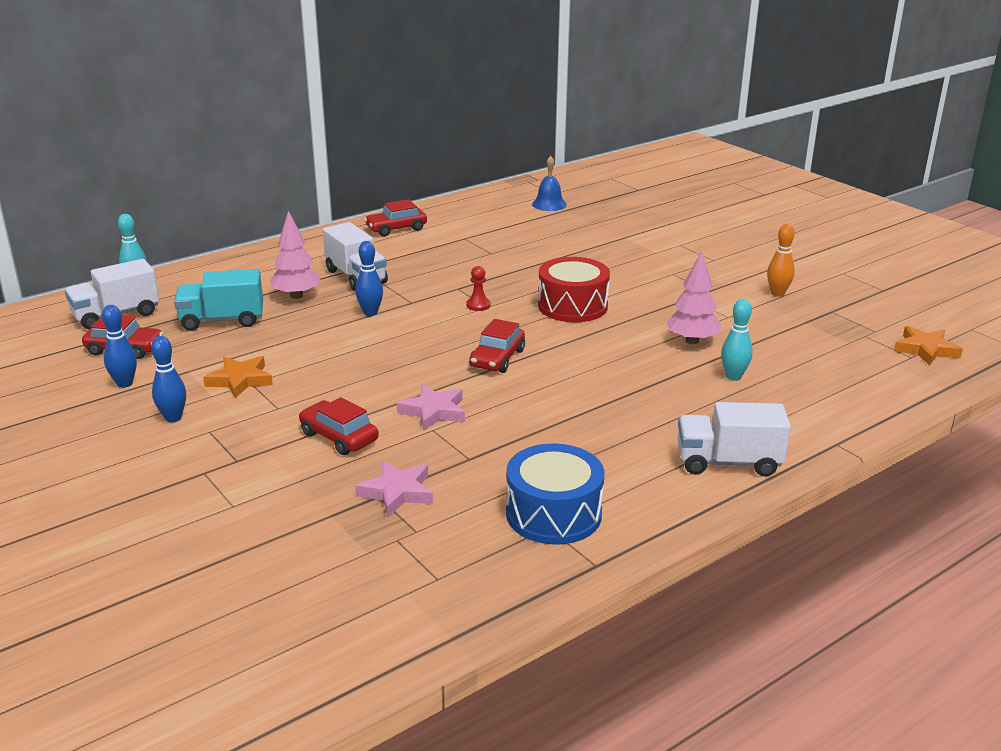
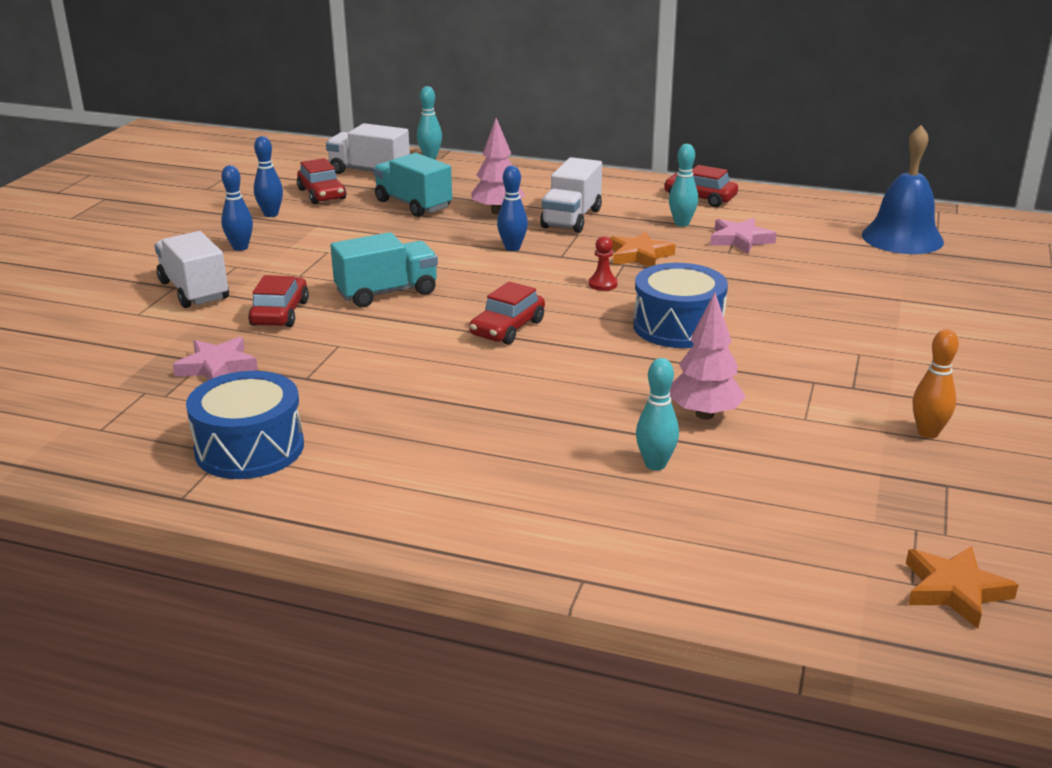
camera: 55 degrees right, 0 degrees up
(240, 380) = (325, 246): orange star -> orange star (639, 255)
(371, 382) = (387, 293): none -> turquoise truck
(426, 248) = (681, 223): none -> turquoise bowling pin
(434, 411) = (370, 335): pink star -> pink star (740, 240)
(497, 358) = (508, 328): red car -> red car turned 45 degrees counterclockwise
(549, 204) = (902, 238): blue bell -> blue bell, size x1.68
(572, 306) = (678, 326): red drum -> blue drum
(728, 462) = (451, 516): white truck -> white truck (194, 291)

